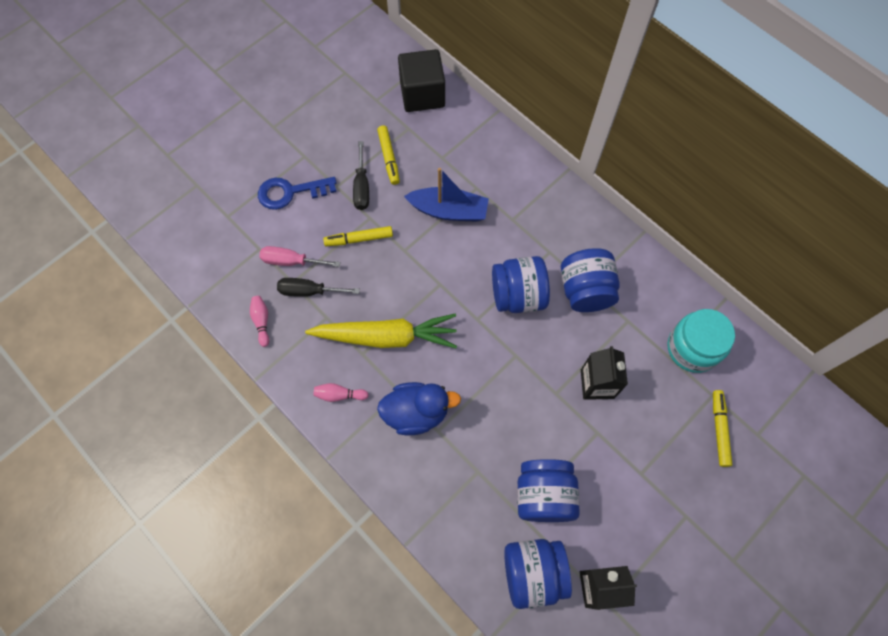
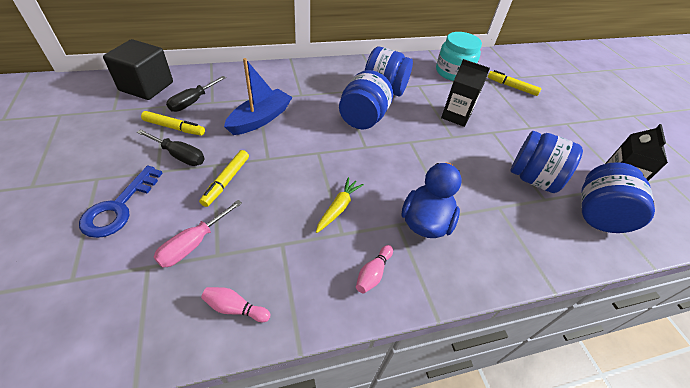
camera: 65 degrees left, 20 degrees down
(309, 291) = (241, 244): black screwdriver -> black screwdriver (193, 102)
(386, 337) = (338, 208): yellow carrot -> yellow carrot, size x0.49

